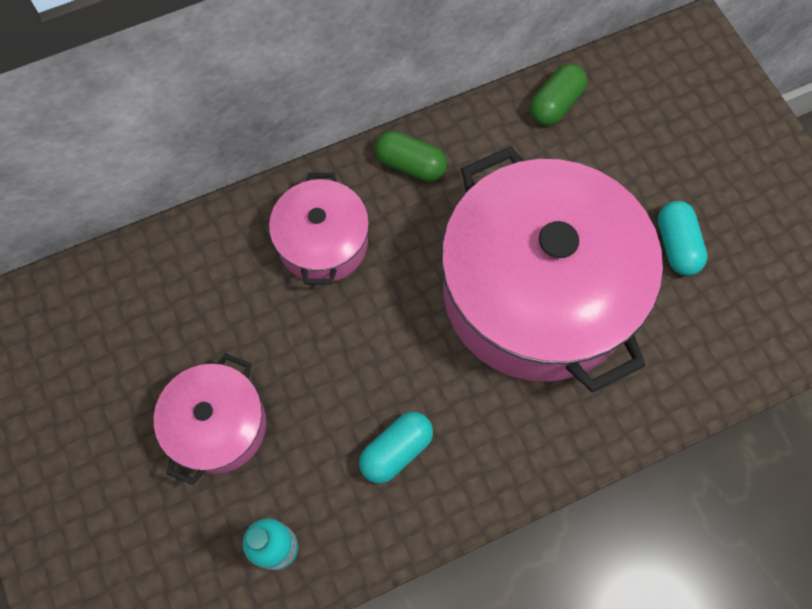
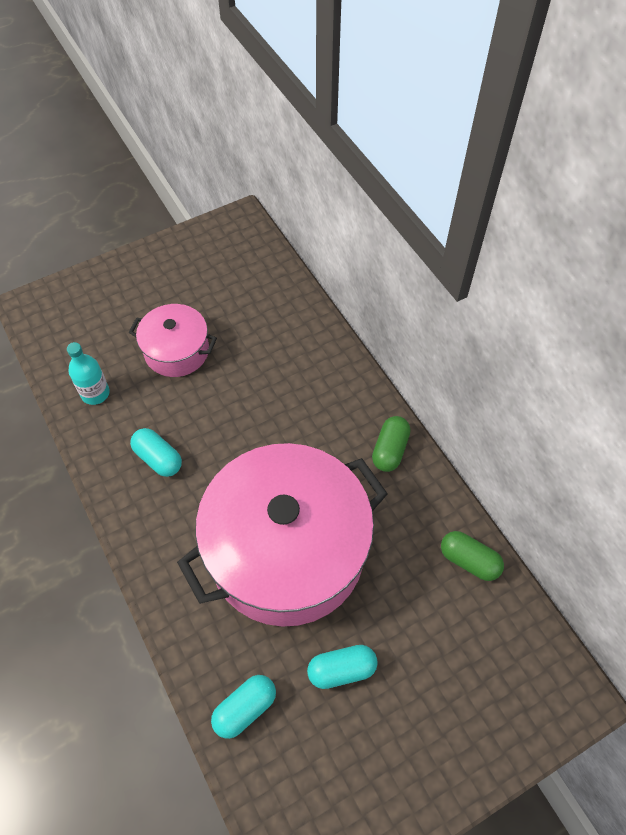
camera: 85 degrees right, 10 degrees down
(323, 242) = (316, 397): pink pot -> none
(721, 349) = (245, 708): none -> turquoise capsule

